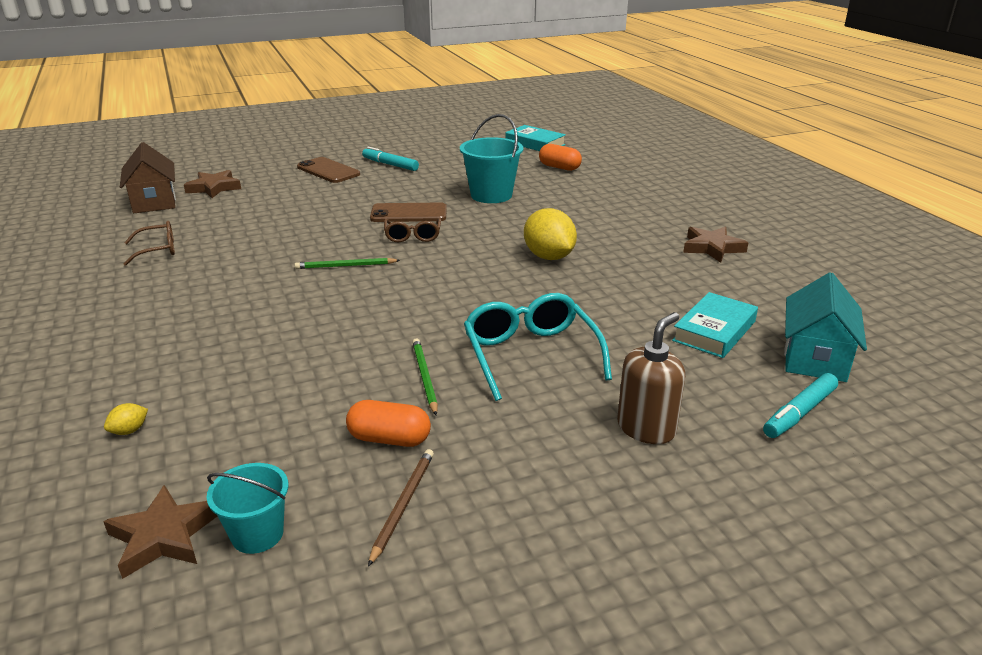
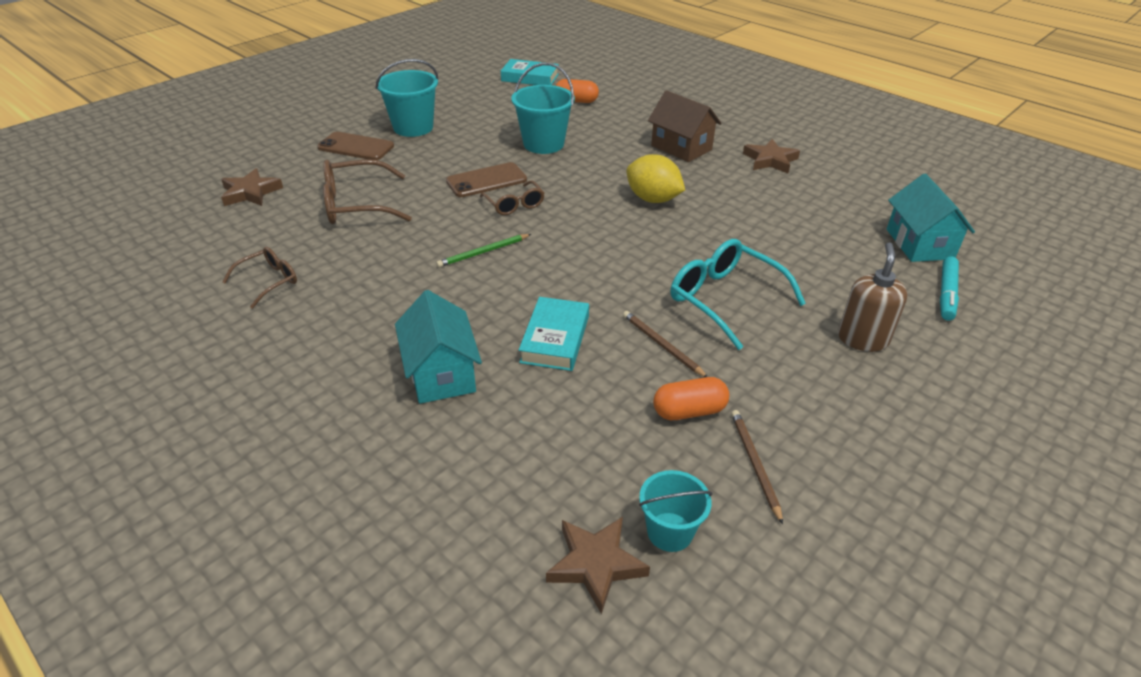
camera: 25 degrees left, 10 degrees up
(129, 431) = (457, 481): yellow lemon -> none
(154, 202) = (198, 224): brown house -> brown house (681, 148)
(209, 347) = (441, 373): none -> turquoise house
(283, 211) = (357, 205): none -> brown glasses
(390, 165) = (413, 127): turquoise marker -> turquoise bucket
(424, 377) = (662, 345): green pencil -> brown pencil
(714, 331) = (836, 239): turquoise book -> turquoise book (555, 339)

